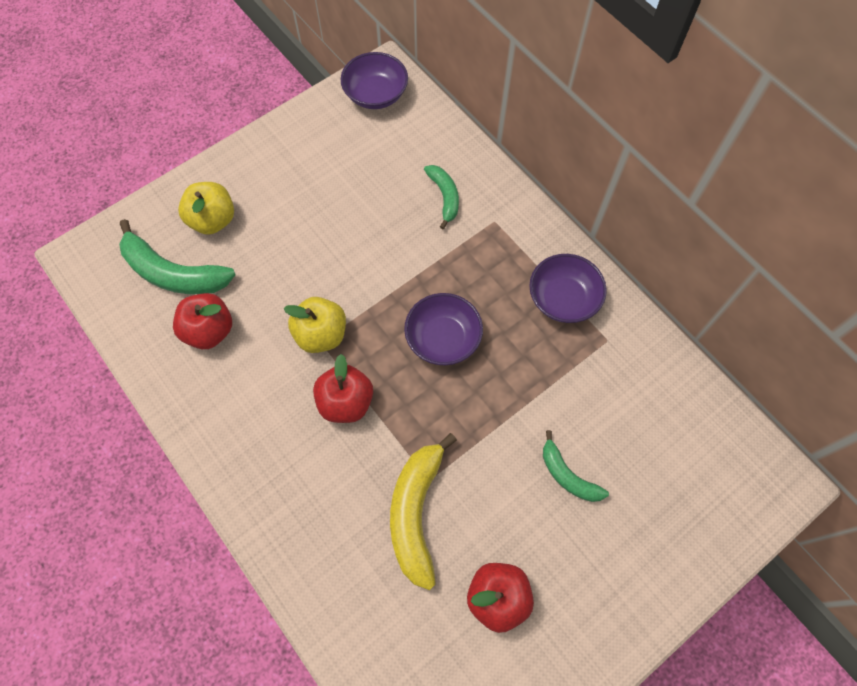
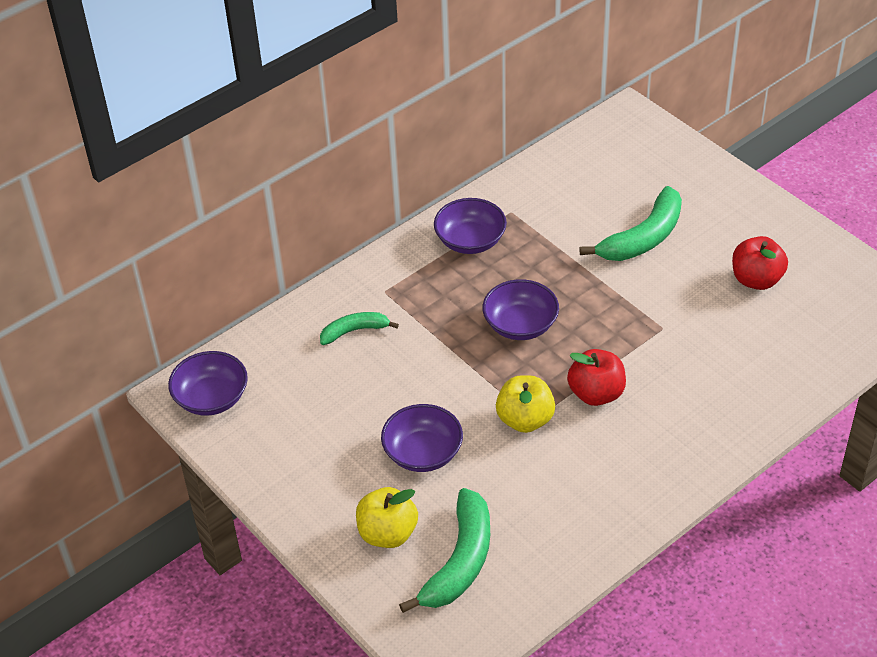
camera: 90 degrees left, 20 degrees down
(209, 330) = (529, 516): red apple -> none
(294, 248) = (423, 453): none -> purple bowl
(416, 512) = (695, 335): yellow banana -> none
(567, 475) = (643, 238): green banana -> green banana, size x1.73

